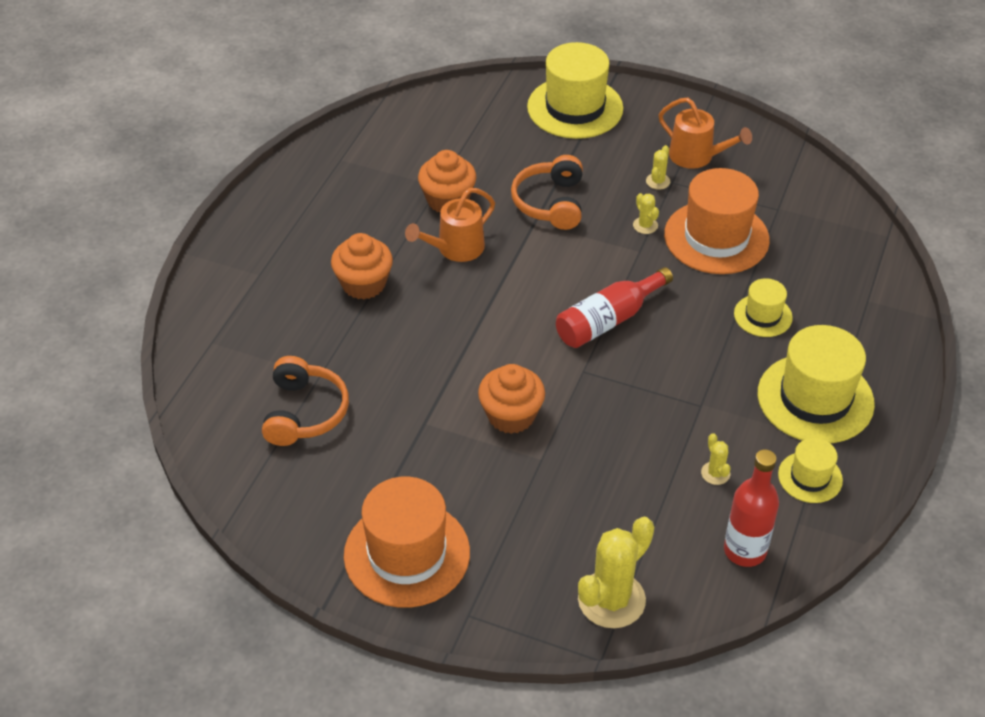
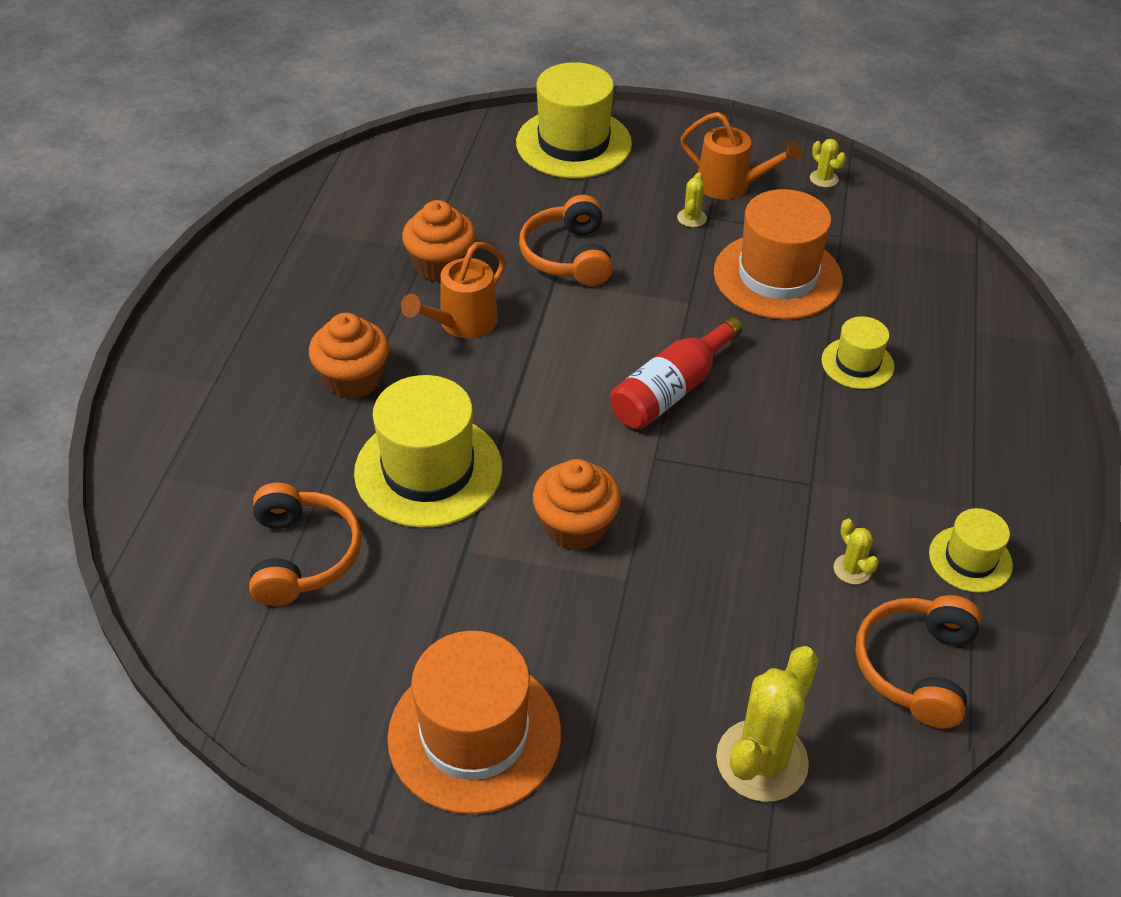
camera: 10 degrees left, 0 degrees up
(645, 225) = (689, 271): yellow cactus -> yellow cactus (824, 179)
(745, 550) = (916, 667): red bottle -> orange headphones
(815, 398) = (948, 458): yellow hat -> yellow hat (428, 470)

